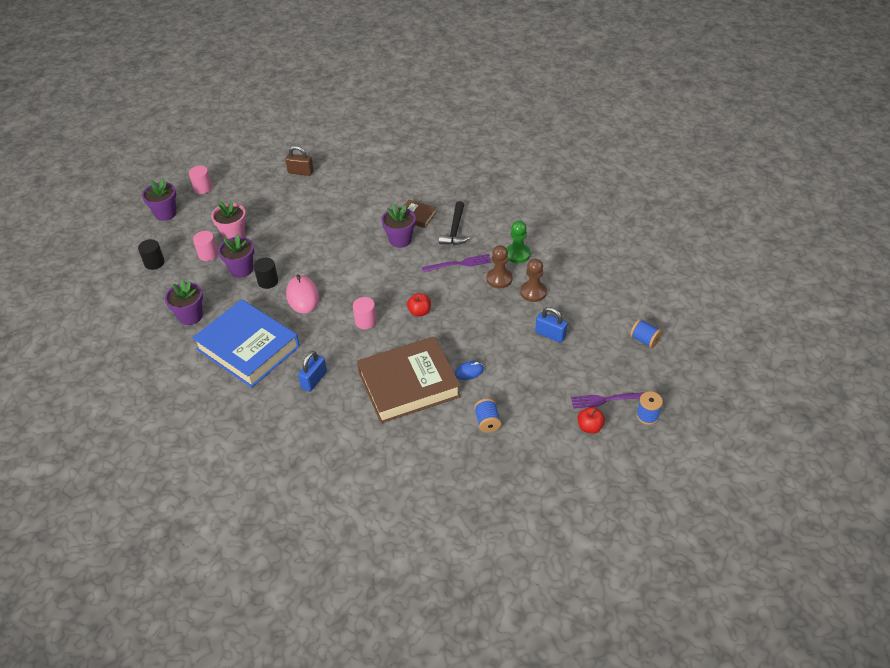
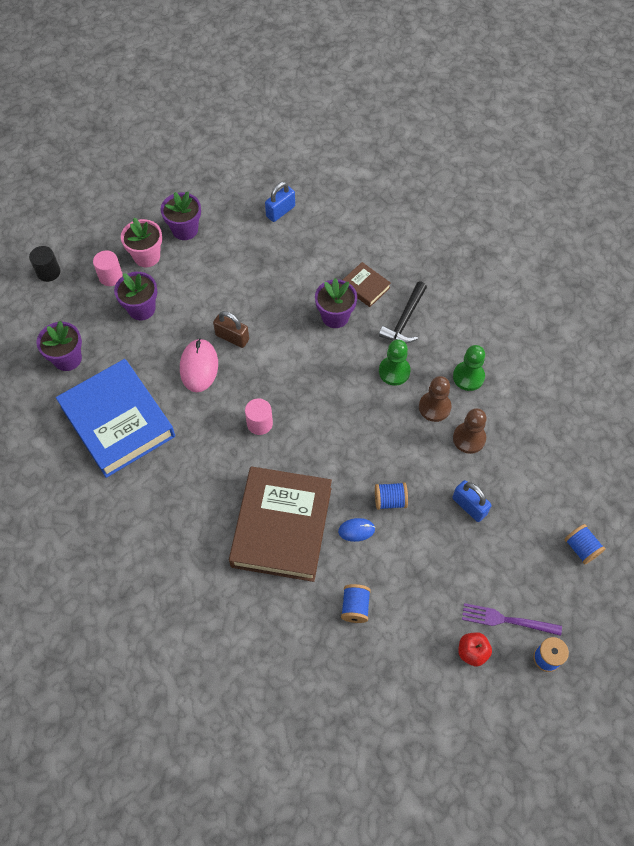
camera: 15 degrees right, 15 degrees up
(165, 213) = (79, 204): purple flower pot -> purple flower pot (185, 230)
(203, 188) = (131, 178): pink cylinder -> none
(268, 281) = (166, 334): black cylinder -> none
(301, 172) = (249, 184): brown padlock -> brown padlock (232, 337)
(314, 380) = (177, 488): blue padlock -> blue padlock (280, 211)
(408, 384) = (281, 527): brown book -> brown book turned 75 degrees counterclockwise
(419, 312) = (325, 428): red apple -> none
(459, 264) = (394, 371): purple fork -> green pawn
(488, 346) = (390, 500): none -> blue spool

